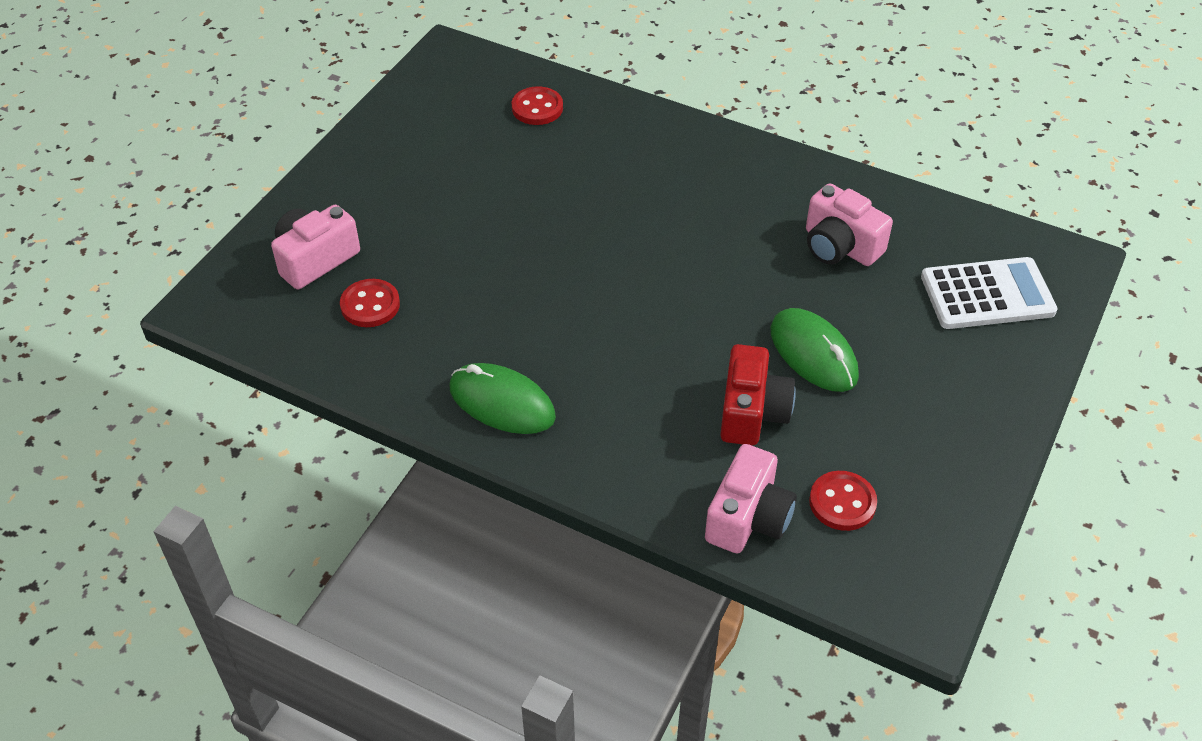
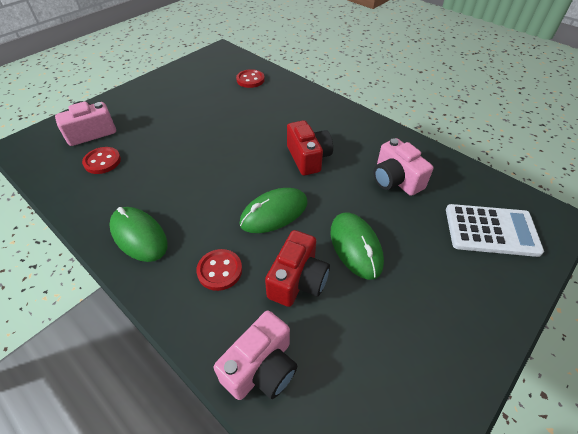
camera: 15 degrees right, 0 degrees up
(682, 331) = (274, 213): none -> green mouse
(697, 236) = (308, 158): none -> red camera
(842, 502) = (339, 373): red button -> red button (219, 270)

